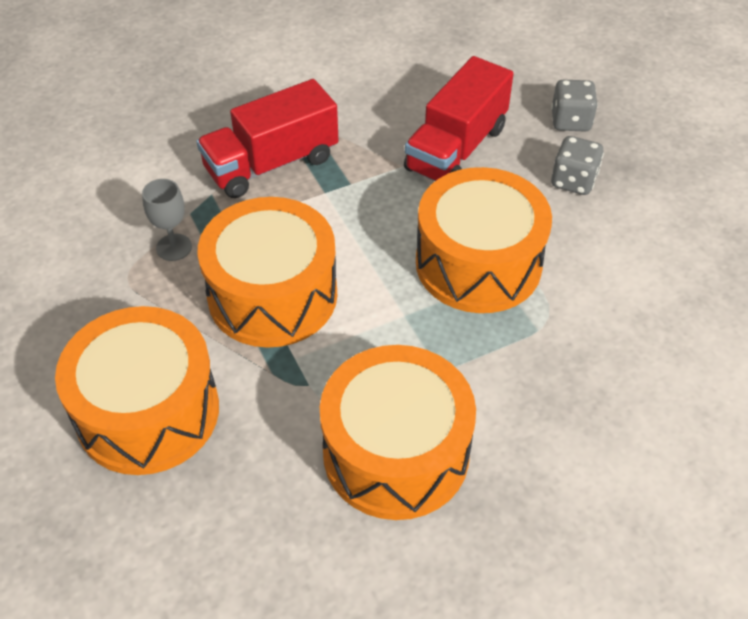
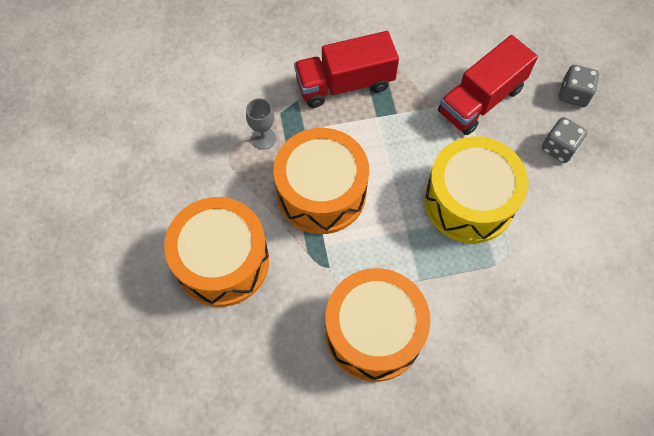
camera: 15 degrees right, 15 degrees up
(478, 263) = (469, 201): orange drum -> yellow drum

